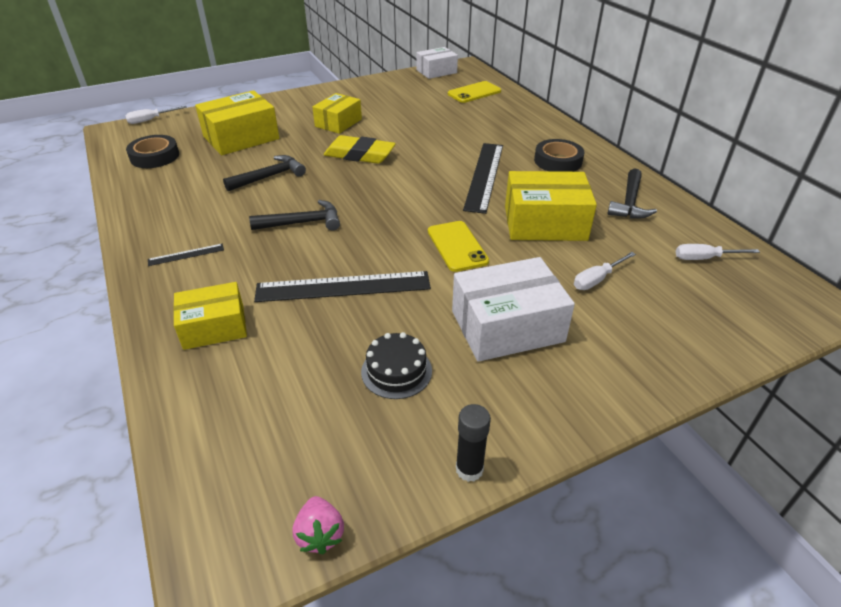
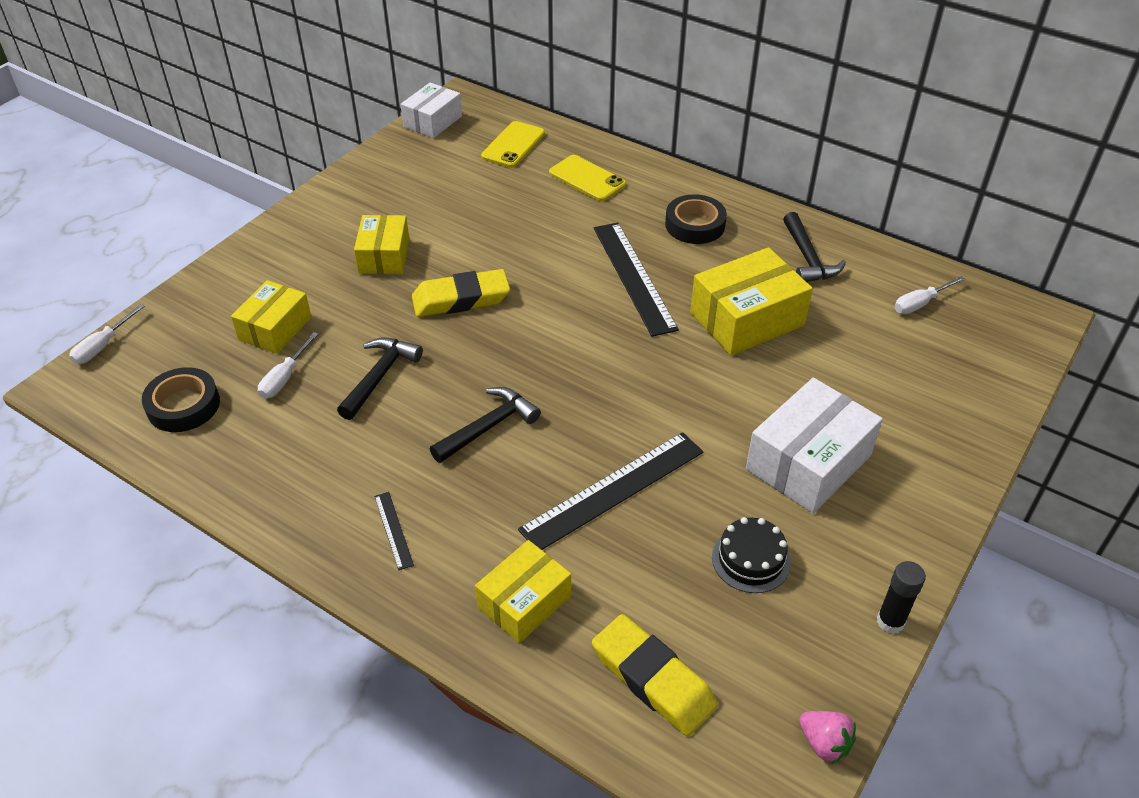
camera: 30 degrees left, 5 degrees up
(186, 255) = (393, 530): black ruler -> black ruler turned 60 degrees counterclockwise
(241, 138) = (275, 328): yellow box -> yellow box, size x0.65
(242, 416) = (653, 679): none -> yellow eraser
(457, 246) = (684, 387): yellow phone -> yellow phone (587, 179)
(597, 279) = (846, 370): white screwdriver -> white screwdriver (285, 378)

